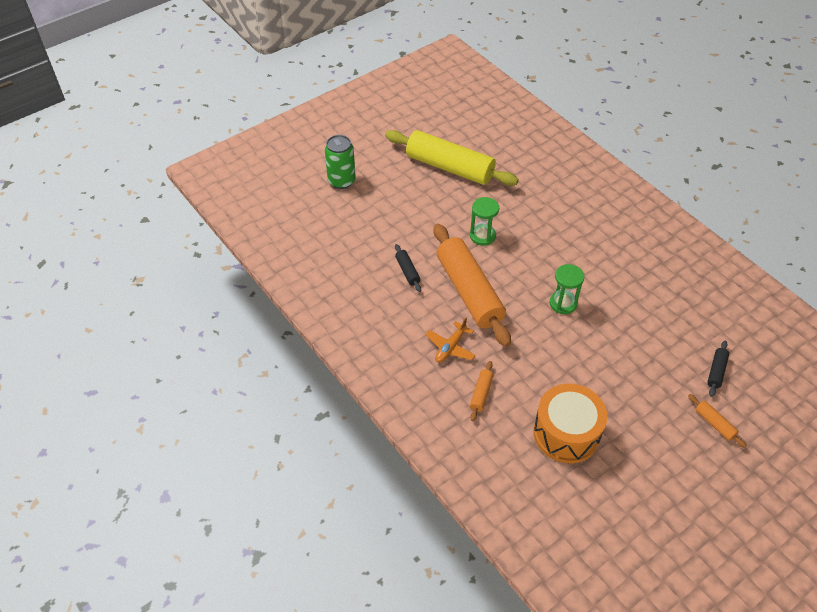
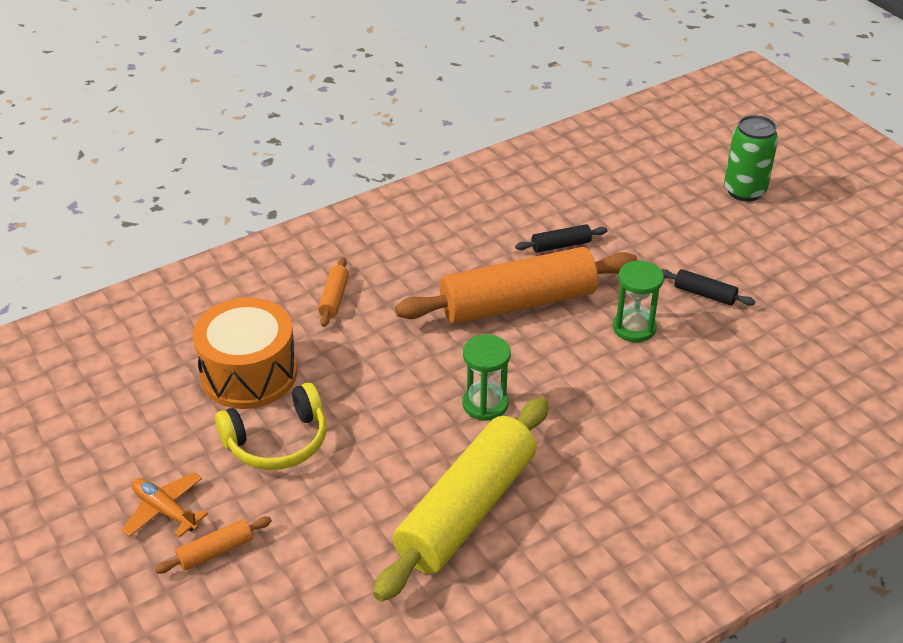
camera: 95 degrees right, 10 degrees down
(449, 167) = (793, 304): yellow rolling pin -> yellow rolling pin (466, 510)
(450, 347) = (417, 276): orange plane -> orange plane (165, 511)
(481, 394) = (334, 298): orange rolling pin -> orange rolling pin turned 75 degrees clockwise
(621, 406) = (277, 441): none -> yellow headphones
(716, 371) = (314, 580): black rolling pin -> black rolling pin (704, 294)

